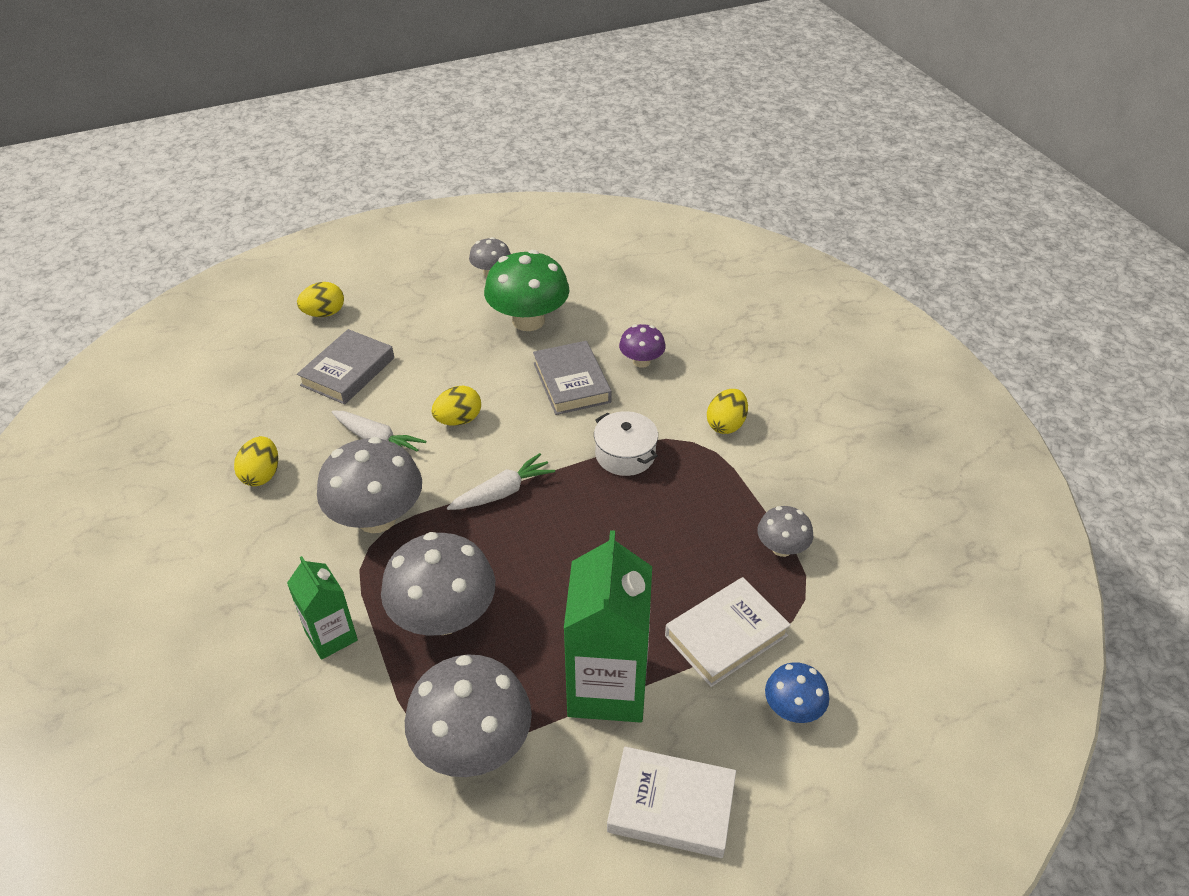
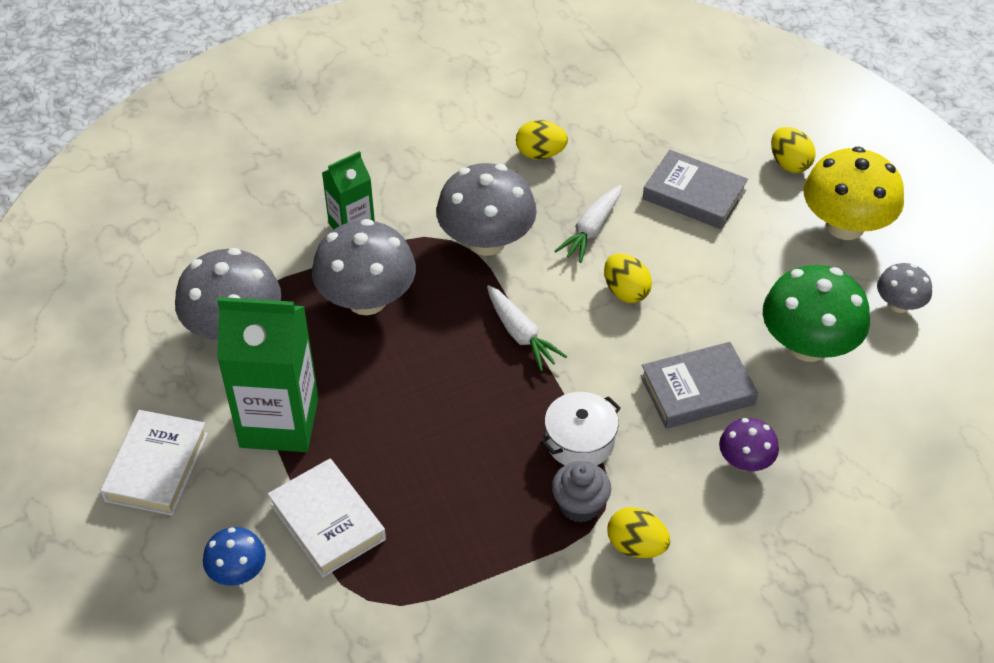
camera: 90 degrees right, 5 degrees up
(404, 290) = (845, 226): none -> yellow mushroom
(690, 456) = (580, 505): none -> grey cupcake
(781, 548) = (439, 585): grey mushroom -> none

